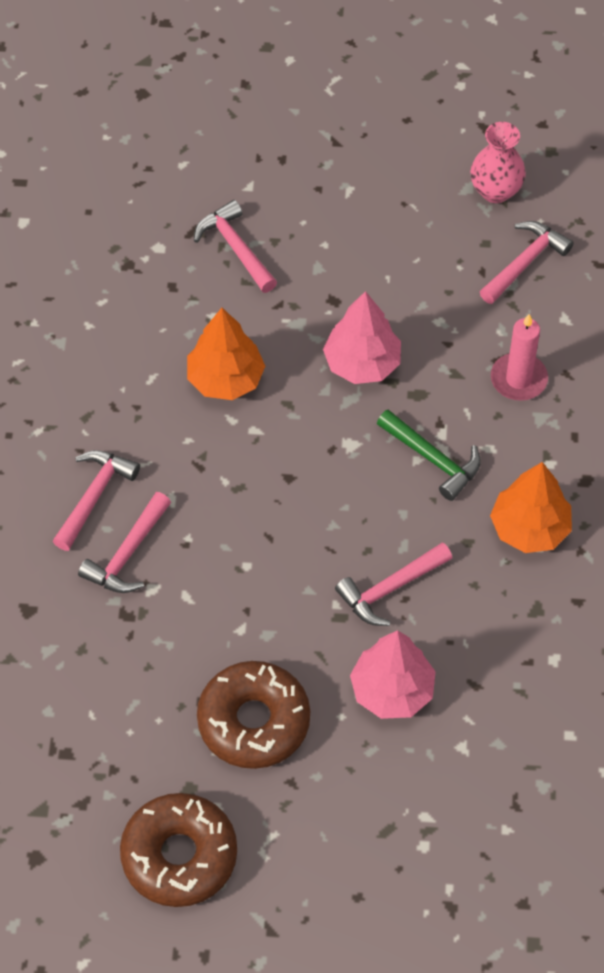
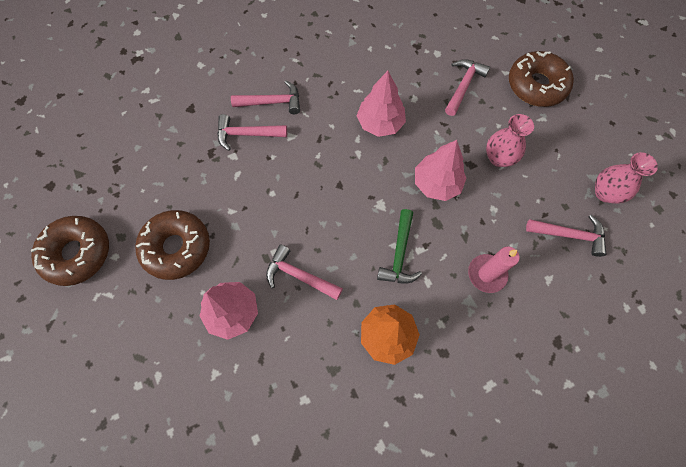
camera: 60 degrees right, 10 degrees up
(225, 379) = (380, 123): orange tree -> pink tree
(294, 165) = (536, 85): none -> brown donut
(372, 273) = (499, 158): none -> pink vase

